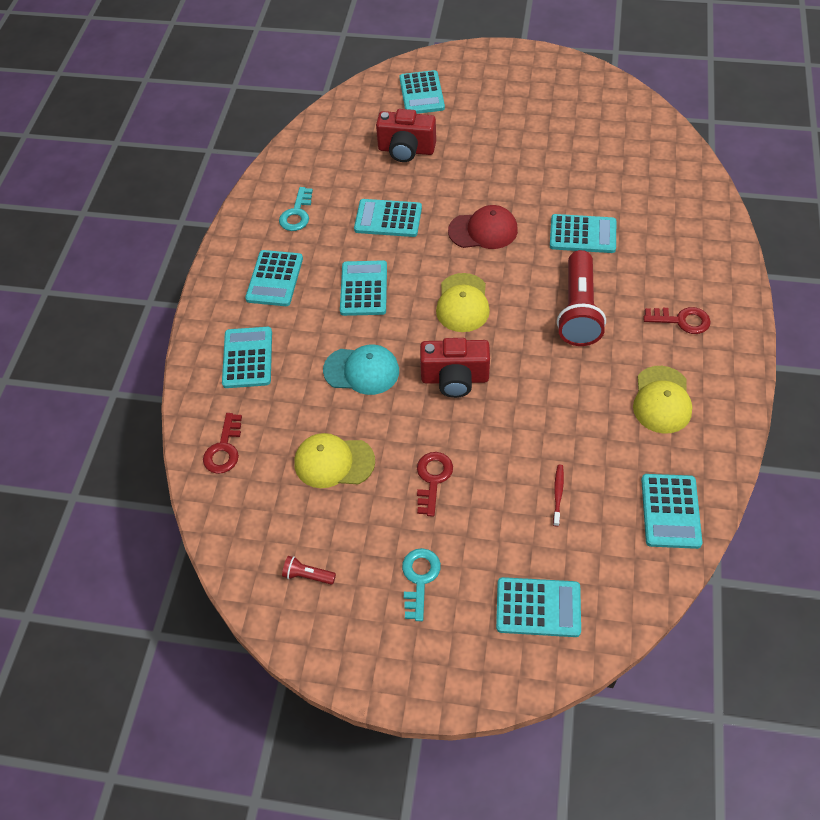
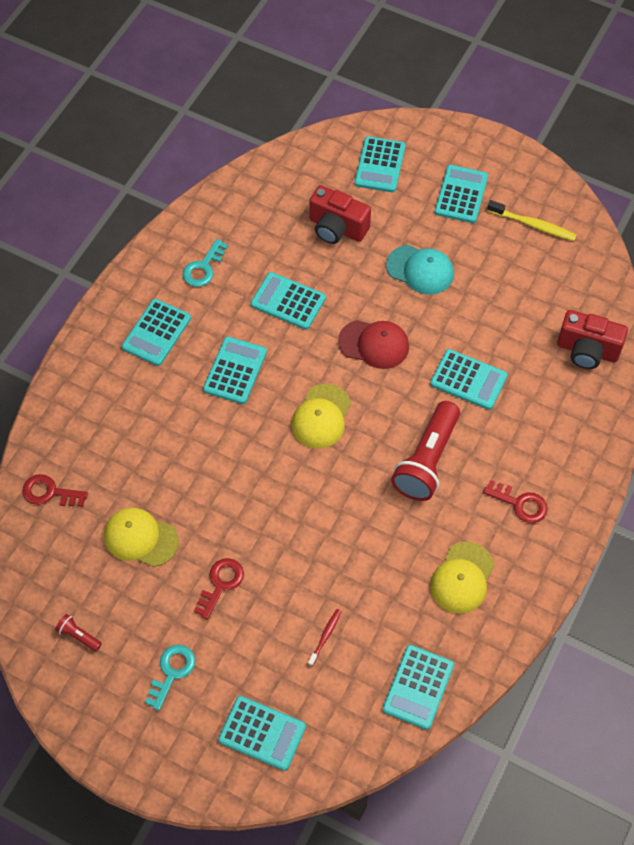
camera: 15 degrees right, 5 degrees up
(224, 449) = (50, 492): red key -> red key turned 75 degrees clockwise
(247, 358) = (102, 408): turquoise calculator -> turquoise calculator (461, 194)
(362, 371) = (200, 456): turquoise cap -> turquoise cap (420, 270)
(455, 379) = (281, 492): red camera -> red camera (587, 351)
(577, 102) = (533, 225): none -> yellow toothbrush

